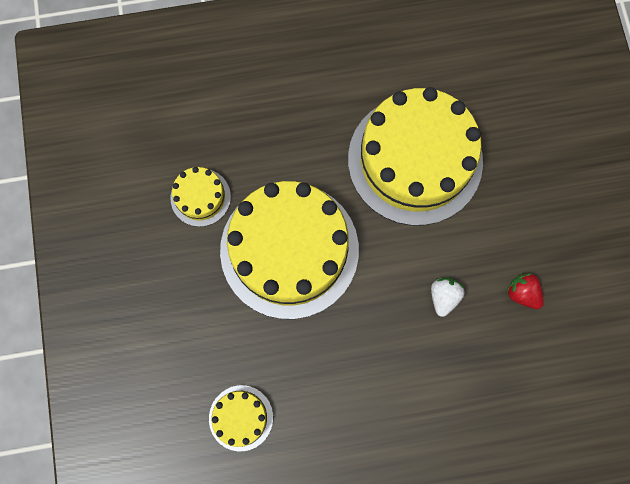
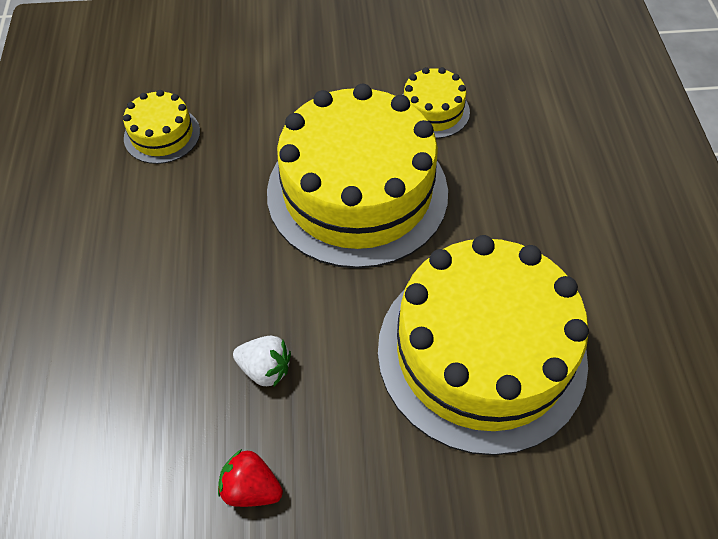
camera: 95 degrees right, 20 degrees down
(522, 293) = (251, 488): red strawberry -> red strawberry turned 120 degrees counterclockwise

